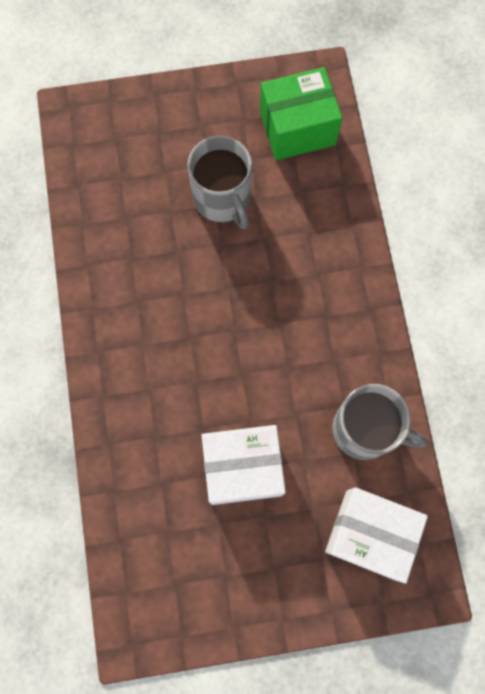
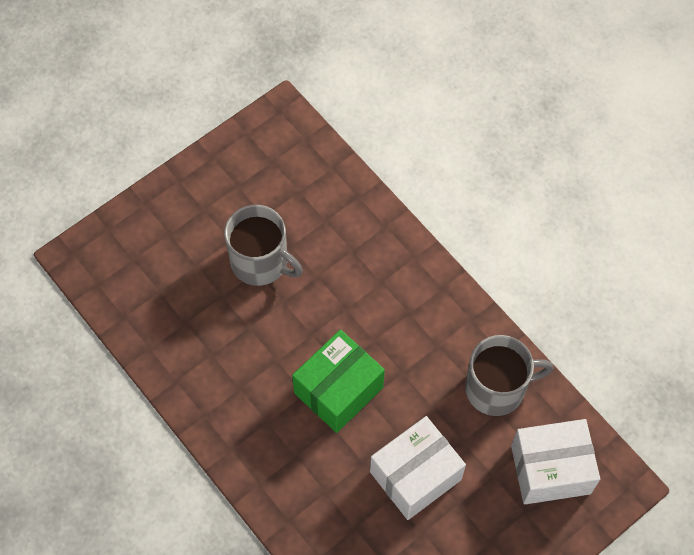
camera: 30 degrees left, 10 degrees down
(297, 128) = (289, 169): green box -> green box (338, 390)

